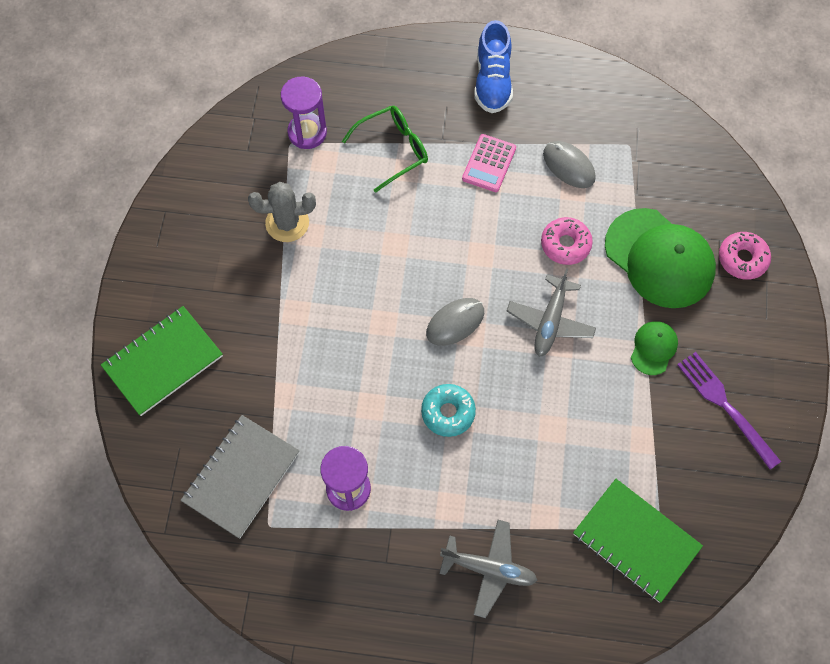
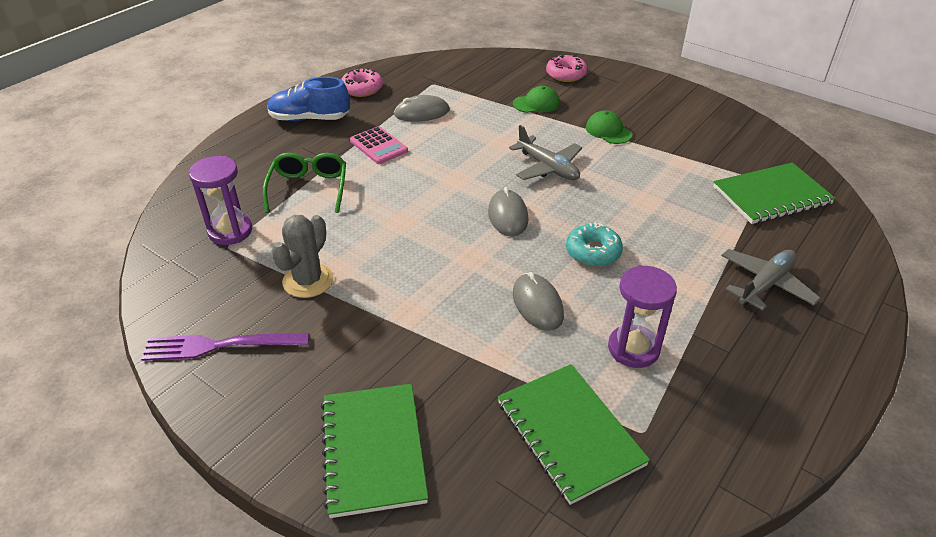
camera: 60 degrees left, 25 degrees down
(241, 477) = (569, 433): grey notebook -> green notebook
(357, 398) = (537, 304): none -> grey mouse
(492, 81) = (309, 119): blue shoe -> blue shoe turned 150 degrees clockwise
(565, 244) = (487, 137): pink donut -> pink donut (362, 89)
(659, 258) = (536, 103): green cap -> green cap, size x0.48
(724, 406) = (677, 119): purple fork -> purple fork (219, 346)

